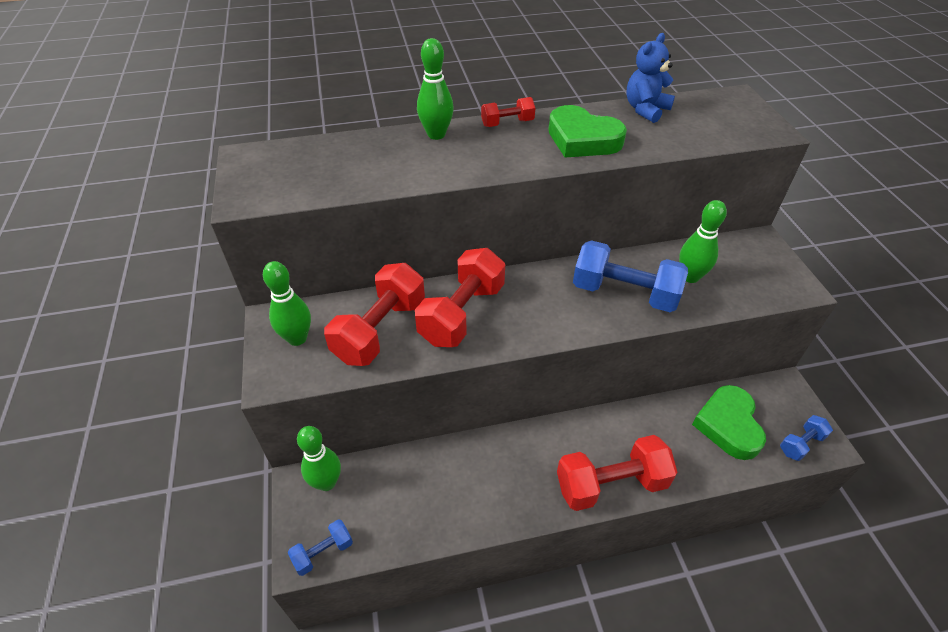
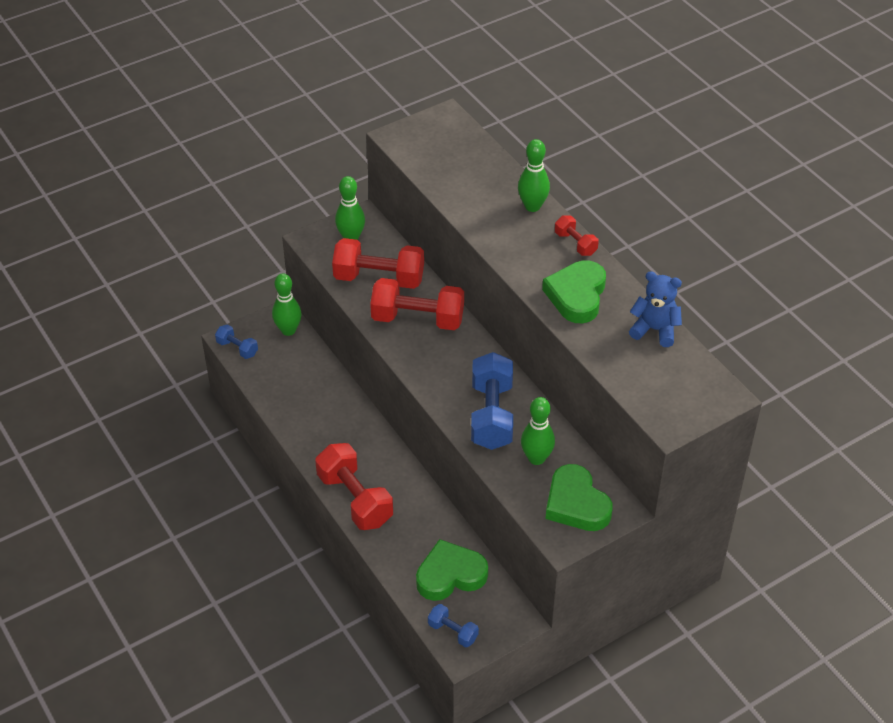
camera: 70 degrees right, 0 degrees up
(752, 266) = (576, 504): none -> green heart

